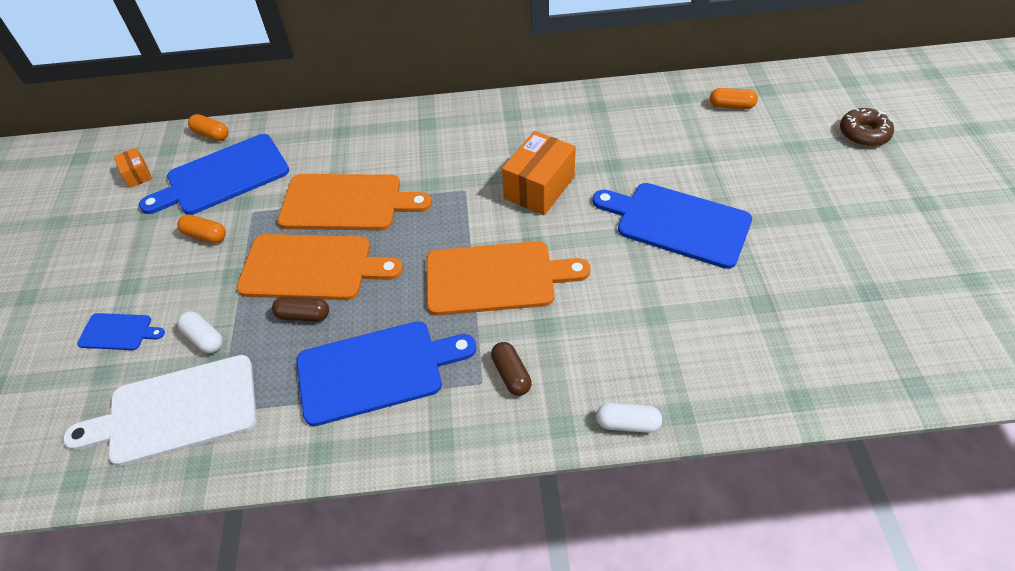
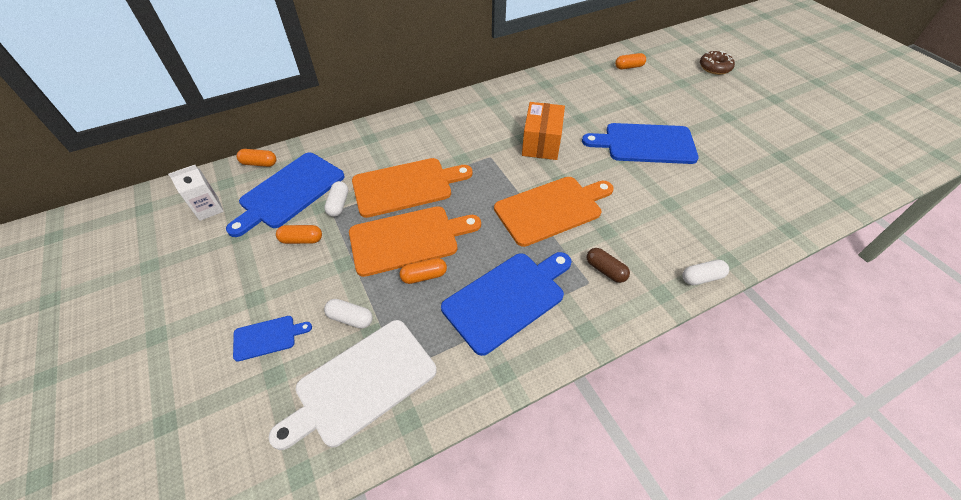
camera: 25 degrees left, 0 degrees up
(137, 175) = (209, 209): orange box -> white carton
(263, 205) = (338, 204): none -> white capsule
(303, 315) = (424, 276): brown capsule -> orange capsule

